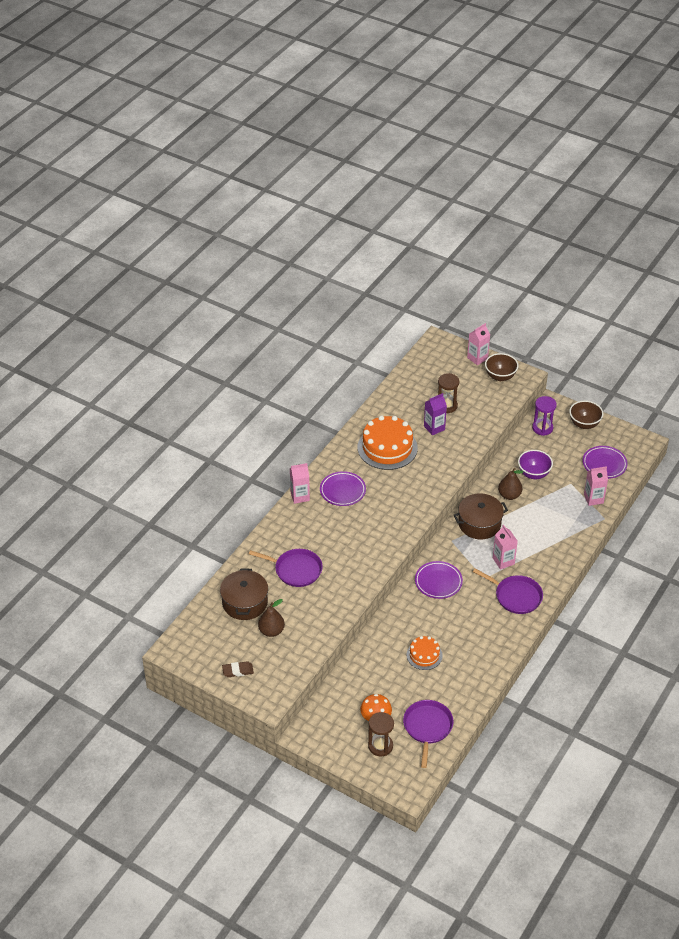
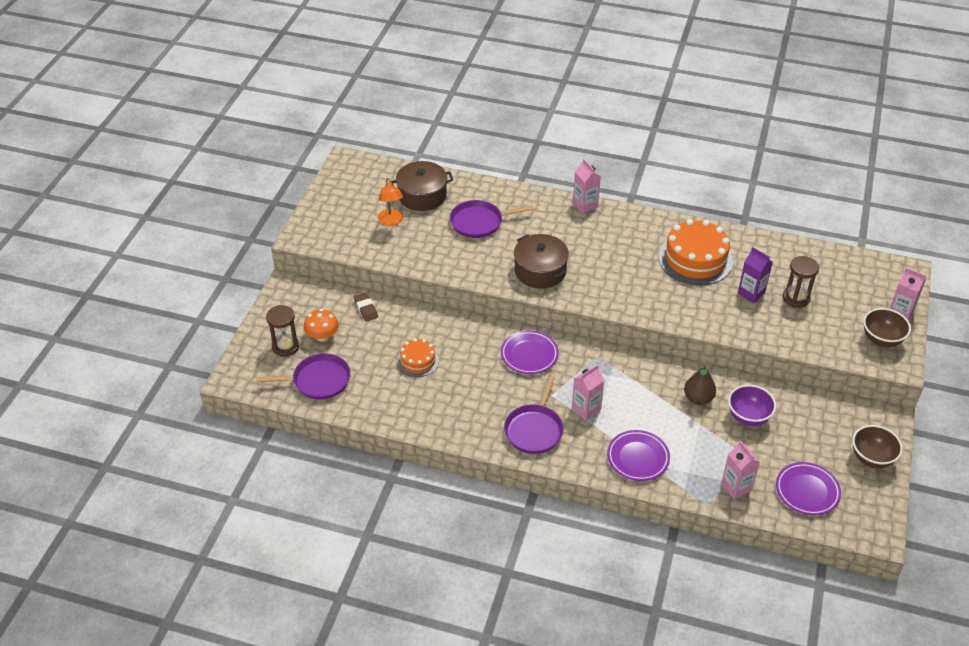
camera: 75 degrees right, 0 degrees up
(238, 671) = (334, 208): brown eraser -> brown eraser (366, 309)
(271, 631) = (391, 221): brown pear -> orange lamp
(295, 570) = (479, 222): purple pan -> purple pan turned 75 degrees clockwise
(342, 491) = (609, 235): purple plate -> purple plate (638, 458)
(479, 524) = (636, 377): brown pot -> brown pot (540, 271)
(542, 428) = (836, 414): purple hourglass -> none

